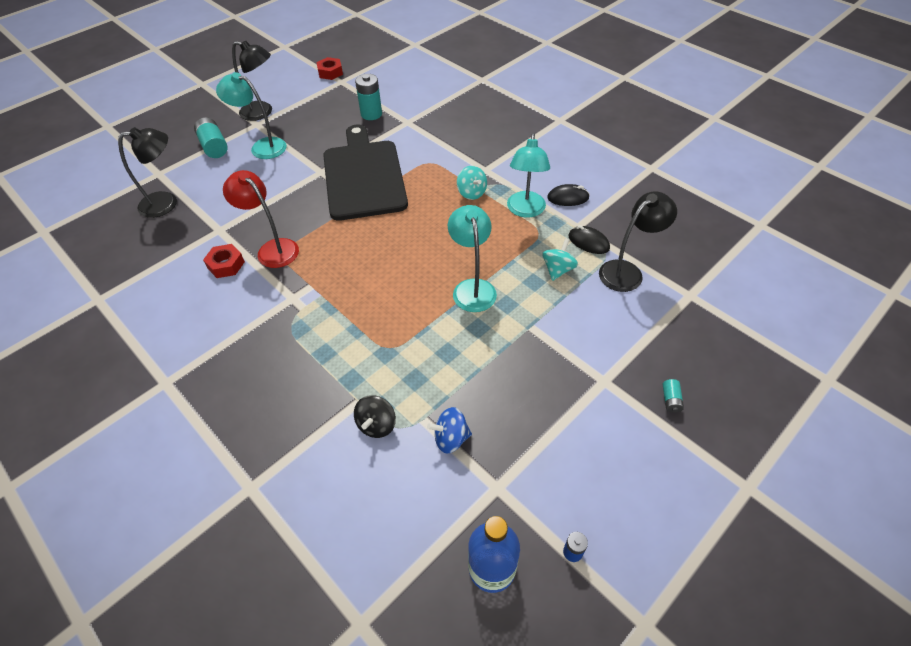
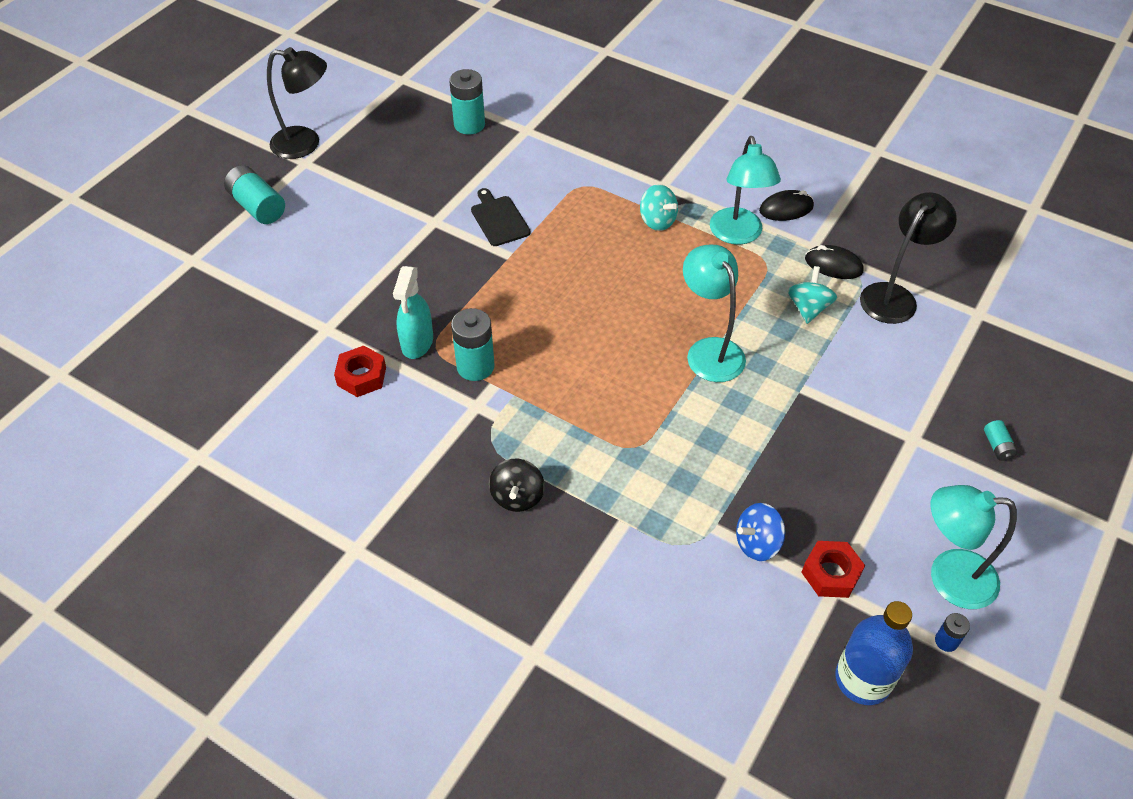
camera: 15 degrees left, 0 degrees up
(166, 203) = (228, 301): black lamp -> none
(262, 147) = (330, 196): turquoise lamp -> turquoise lamp (948, 577)
(272, 249) = (417, 343): red lamp -> turquoise spray bottle
(303, 271) = (475, 366): none -> turquoise battery
(330, 72) = (380, 67): red nut -> red nut (831, 573)
(363, 176) = (499, 219): black cutting board -> black cutting board, size x0.40
(377, 425) = (660, 546): black spinning top -> black spinning top (517, 497)

